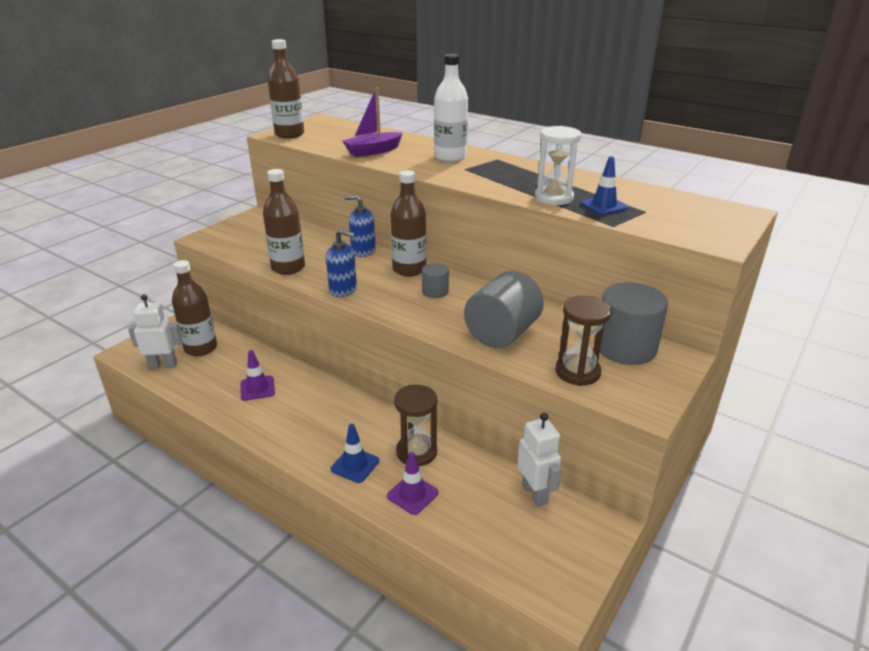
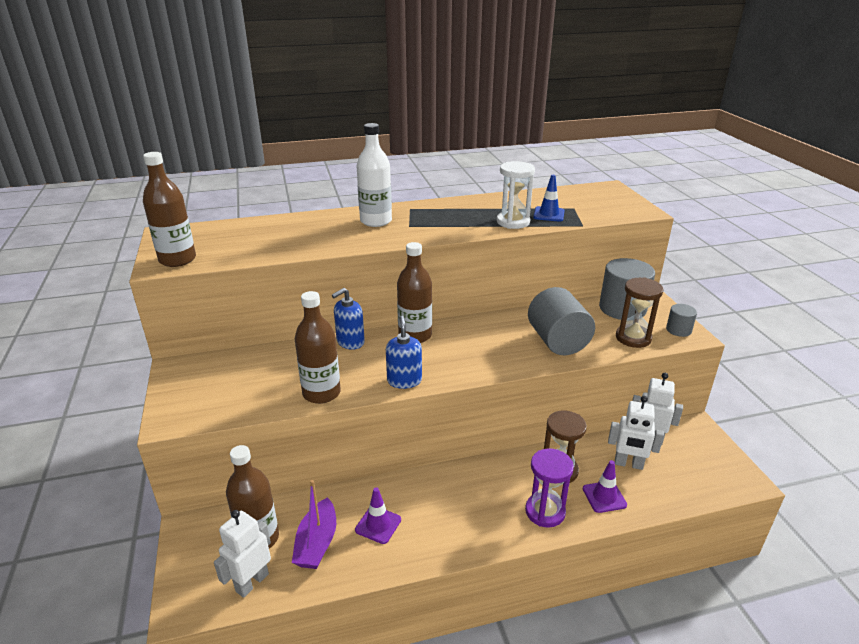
camera: 50 degrees left, 0 degrees up
(343, 290) = (404, 380): blue soap dispenser -> blue soap dispenser turned 60 degrees counterclockwise
(355, 465) = (545, 512): blue traffic cone -> purple hourglass
(373, 151) = (303, 242): purple boat -> purple boat (317, 543)
(435, 292) = (465, 340): grey cylinder -> grey cylinder (678, 330)
(478, 493) = (628, 464): none -> white robot

